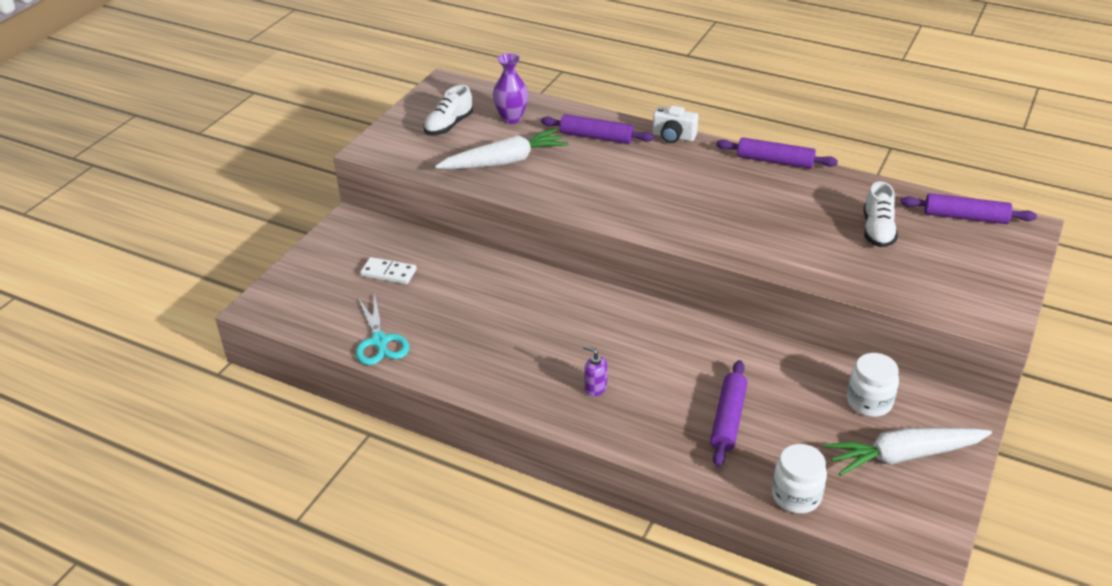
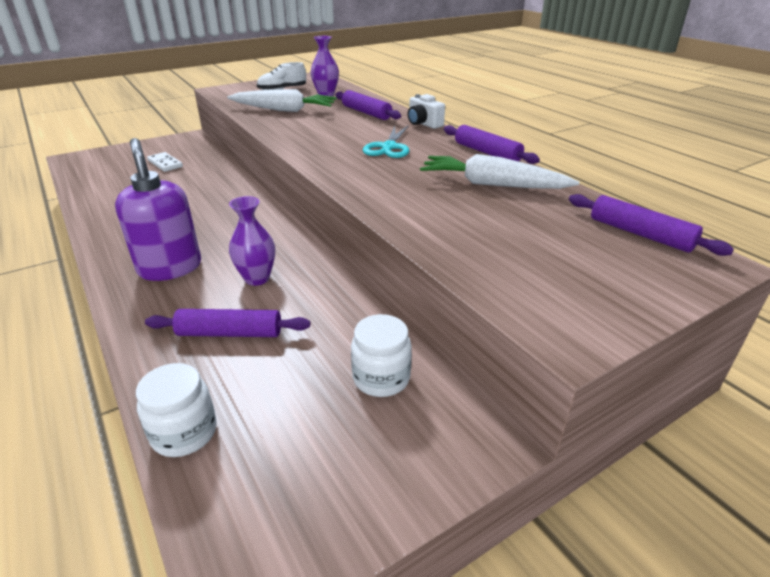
camera: 30 degrees right, 5 degrees down
(380, 342) = (96, 193): turquoise scissors -> turquoise scissors (388, 147)
(595, 388) = (170, 268): purple soap dispenser -> purple soap dispenser, size x2.43
(682, 365) = (257, 278): none -> purple vase
(728, 419) = (230, 333): purple rolling pin -> purple rolling pin turned 45 degrees clockwise
(877, 230) = (522, 217): white shoe -> none
(904, 456) = (349, 452): white carrot -> white carrot (492, 185)

